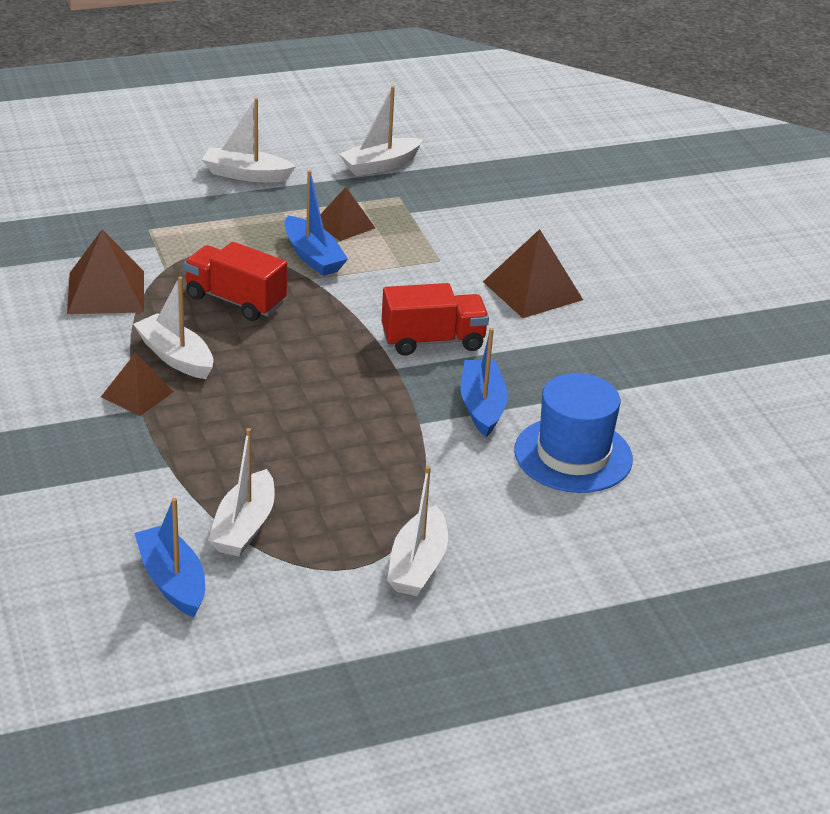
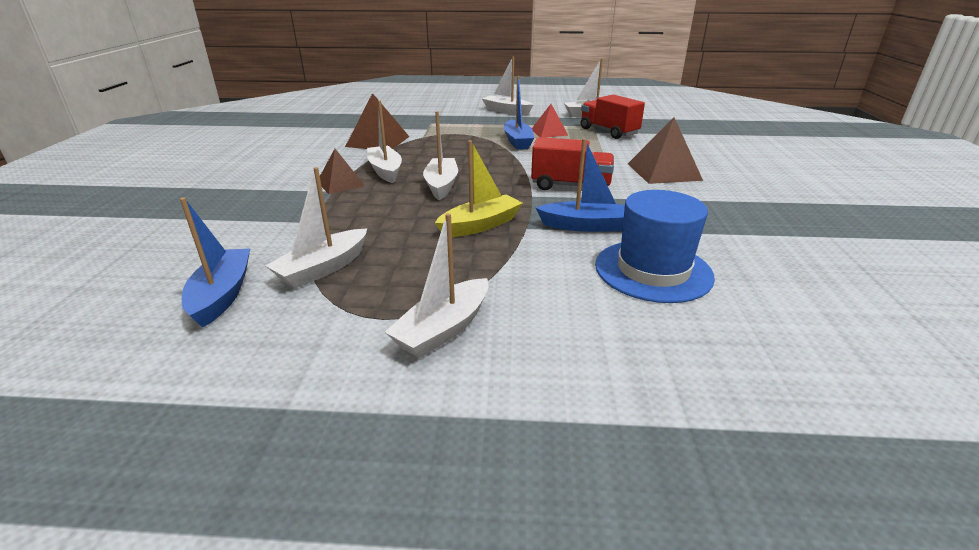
camera: 25 degrees right, 5 degrees down
(235, 300) = (450, 153): red truck -> red truck (608, 131)
(273, 371) = (441, 185): none -> white boat
(344, 224) = (549, 132): brown pyramid -> red pyramid
(366, 430) = (480, 225): none -> yellow boat
(482, 406) = (586, 226): blue boat -> blue boat turned 75 degrees clockwise

